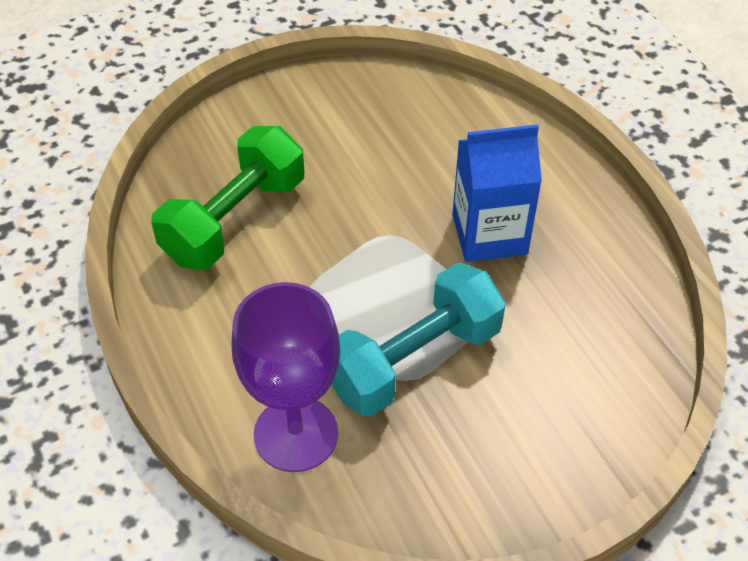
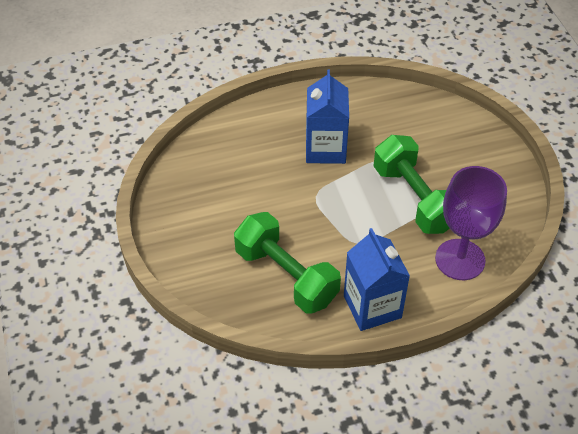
camera: 80 degrees left, 0 degrees up
(191, 324) = (372, 306): none -> blue carton
(414, 360) = (414, 198): turquoise dumbbell -> green dumbbell

